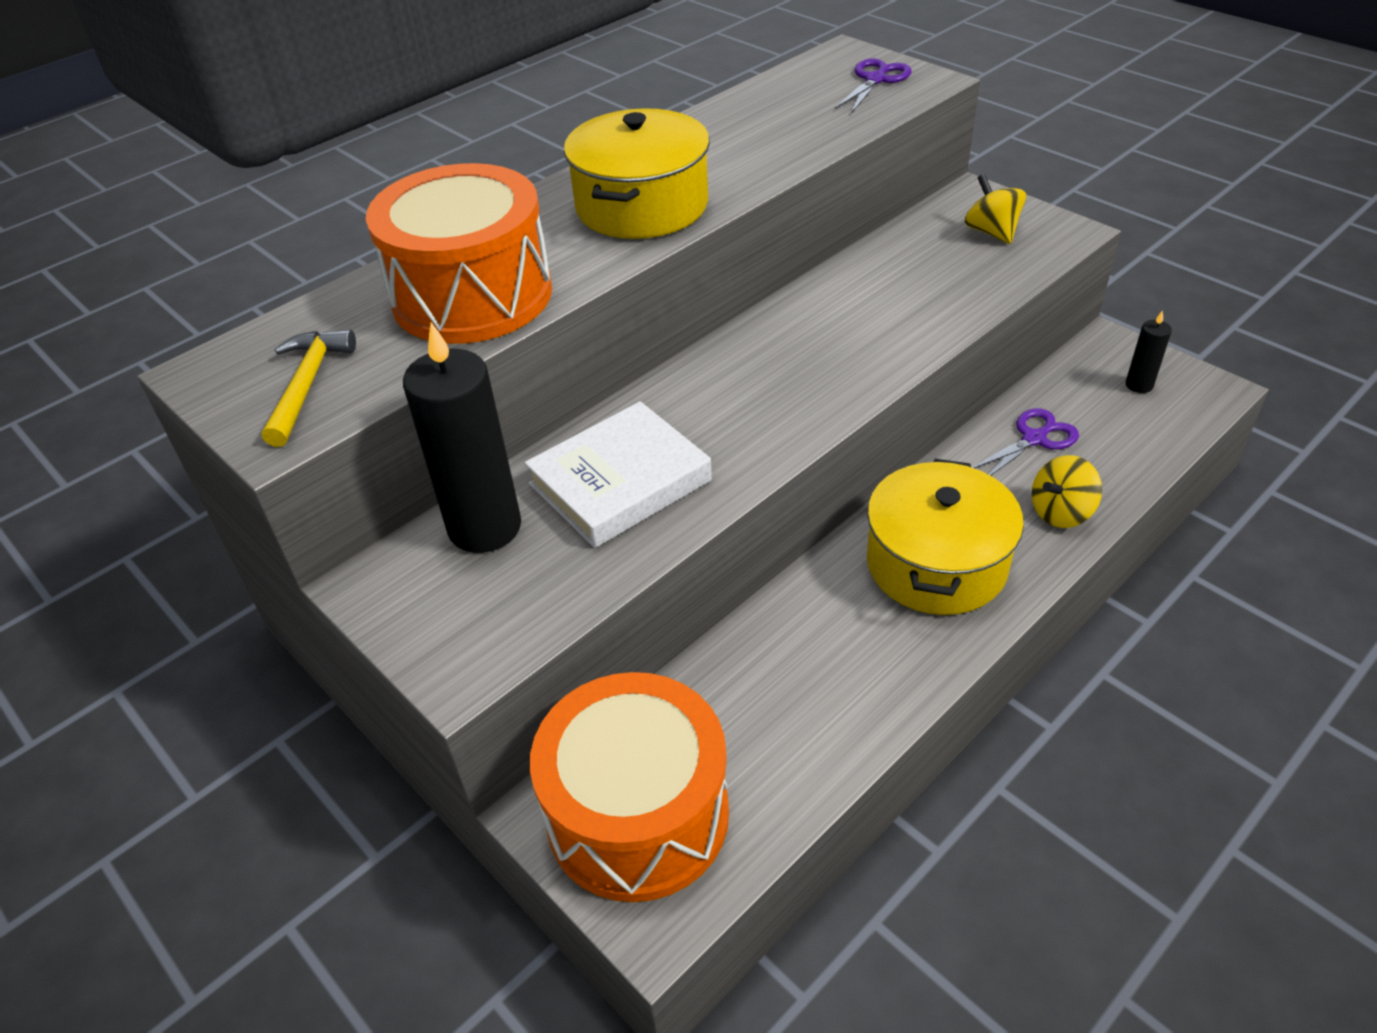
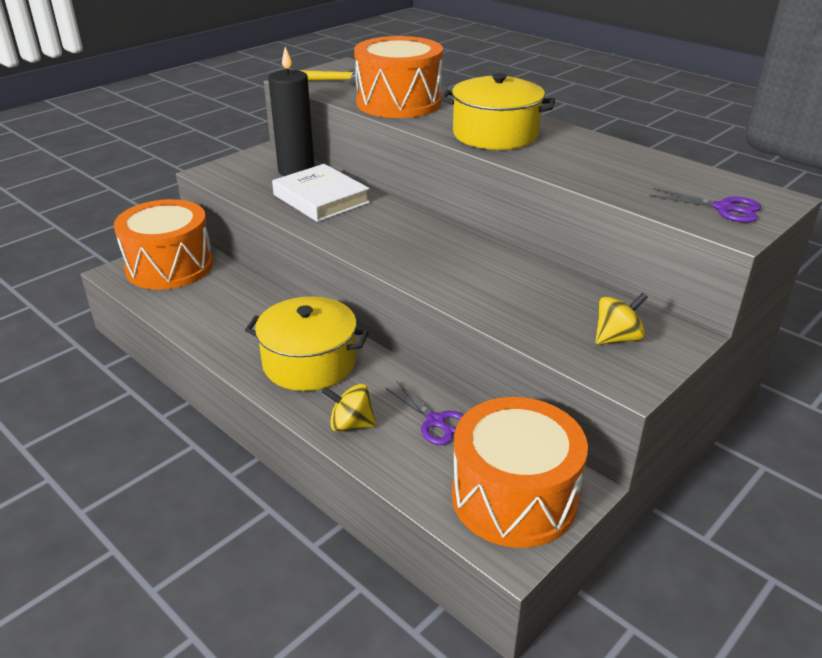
camera: 85 degrees right, 10 degrees down
(1060, 512) = (351, 424): yellow spinning top -> yellow spinning top turned 45 degrees counterclockwise
(1139, 385) = (514, 497): black candle -> orange drum

